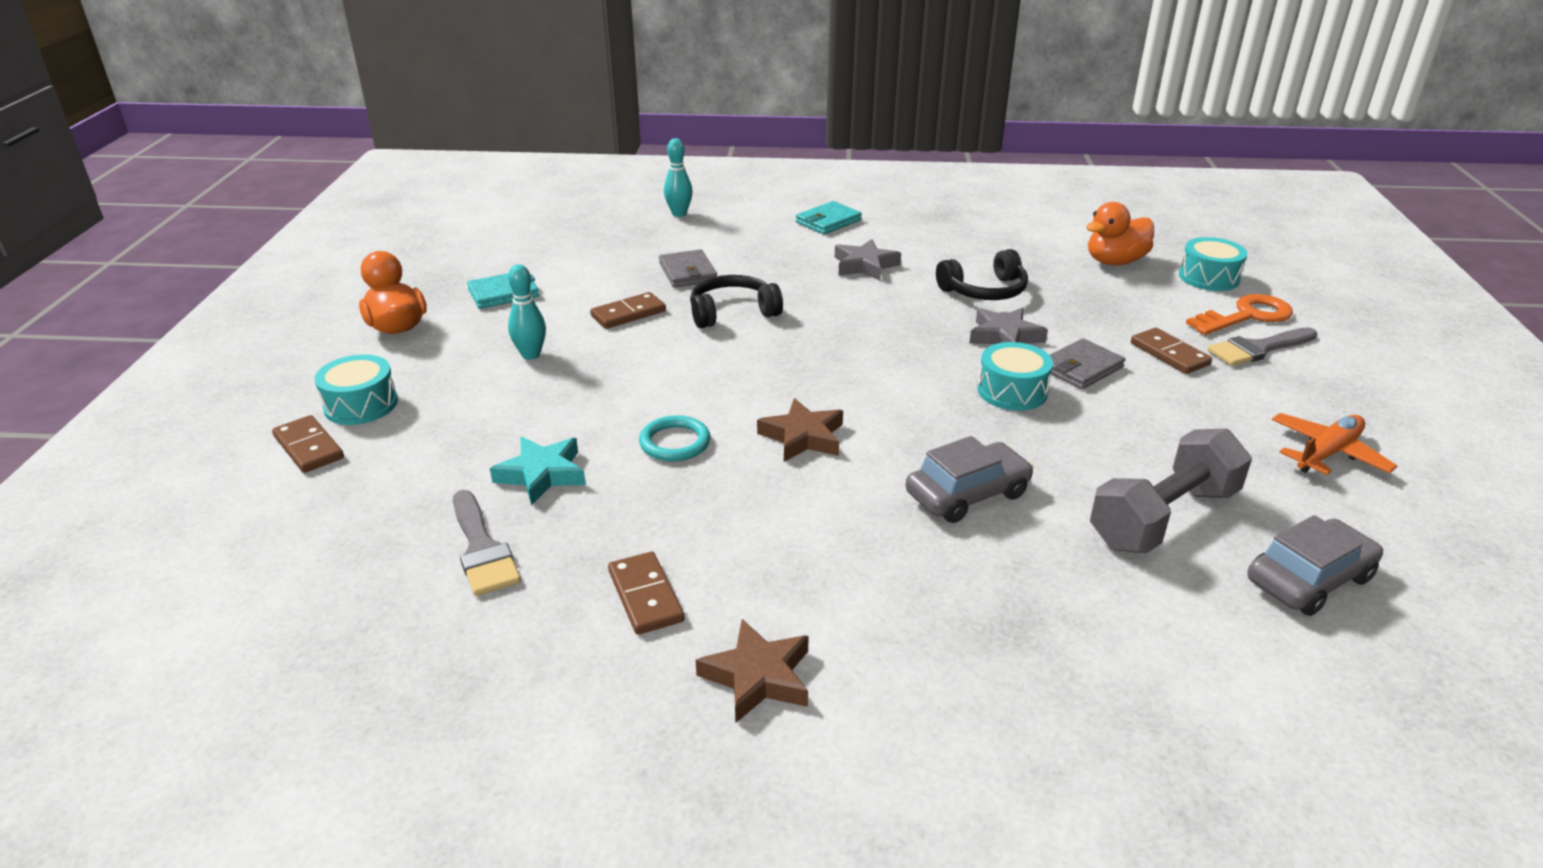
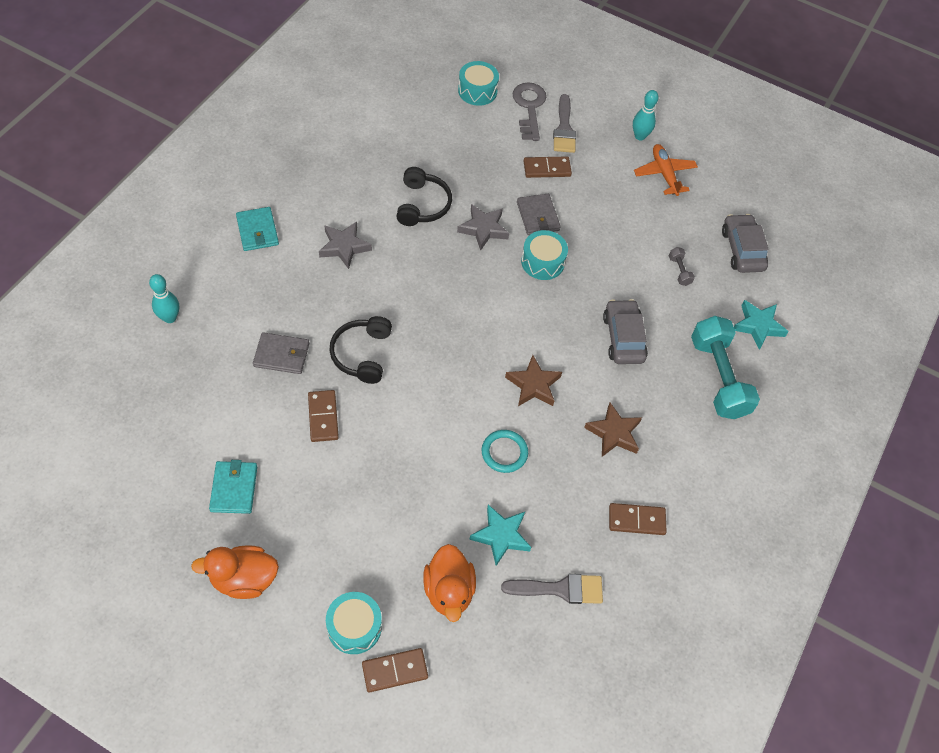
camera: 70 degrees left, 25 degrees up
(531, 355) = (346, 498): turquoise bowling pin -> turquoise bowling pin (640, 136)
(758, 677) = (713, 494): brown star -> brown star (614, 433)
(1003, 620) = (718, 377): none -> turquoise dumbbell
(1115, 262) = (429, 118): orange duck -> orange duck (449, 590)
(1163, 517) = (679, 271): grey dumbbell -> grey dumbbell, size x0.41
(1171, 644) = (758, 326): none -> turquoise star
(1246, 316) = (529, 108): orange key -> grey key

